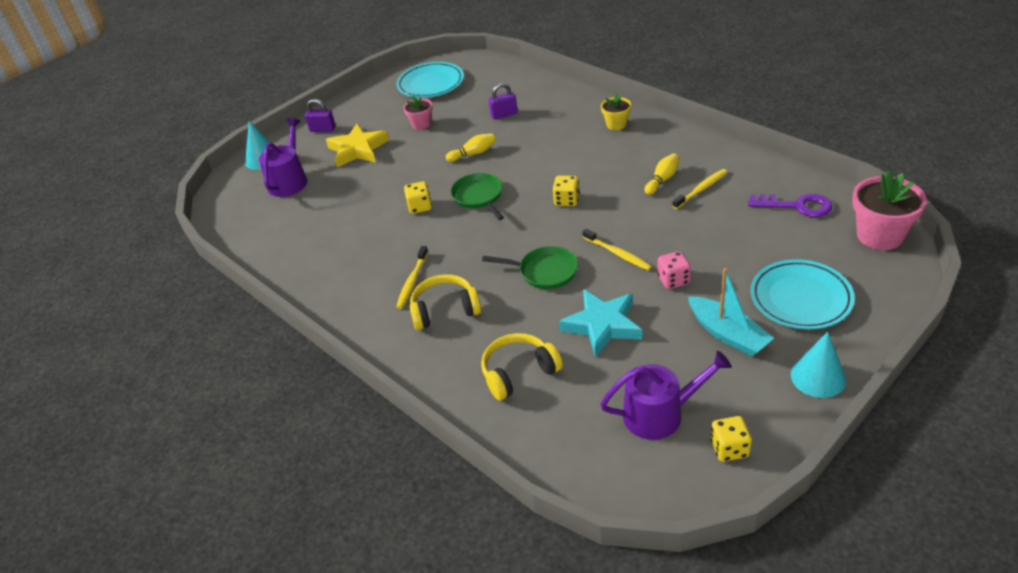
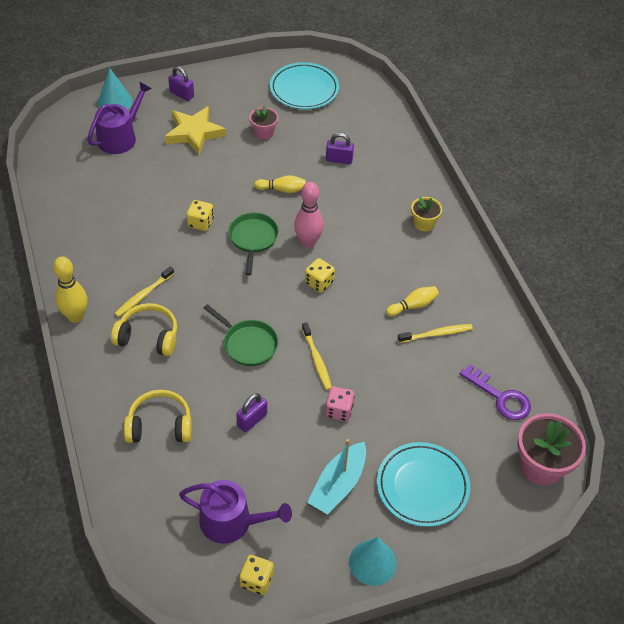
camera: 20 degrees right, 10 degrees up
(358, 328) = (75, 316): none -> yellow bowling pin
(530, 178) = (308, 242): none -> pink bowling pin
(602, 325) = (252, 420): turquoise star -> purple padlock
(728, 334) = (338, 485): turquoise boat -> turquoise boat turned 45 degrees clockwise

